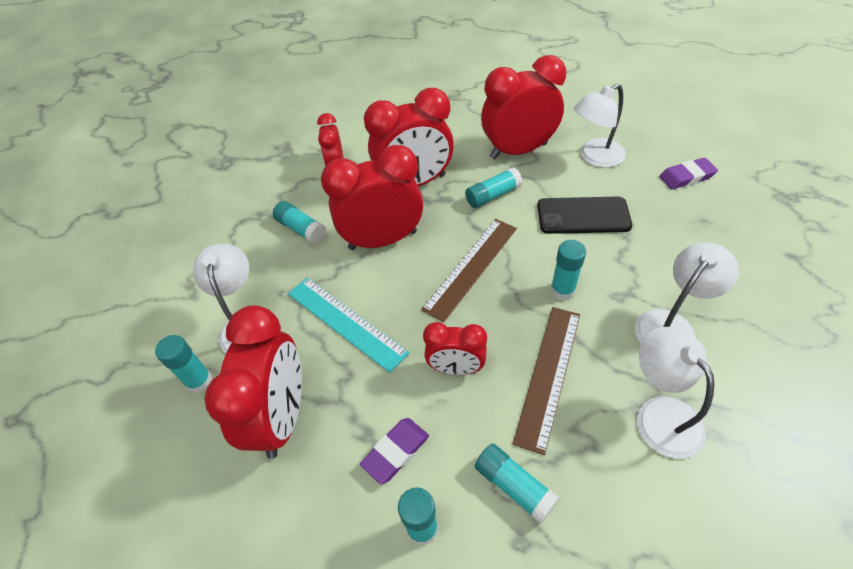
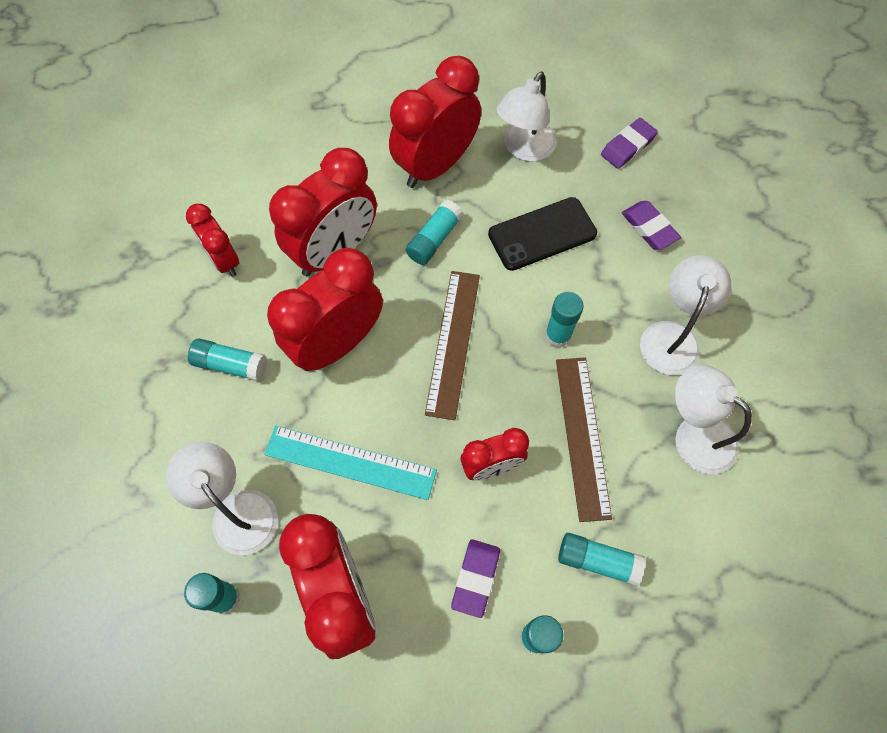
camera: 30 degrees left, 15 degrees up
(682, 237) = (649, 228): none -> purple eraser

